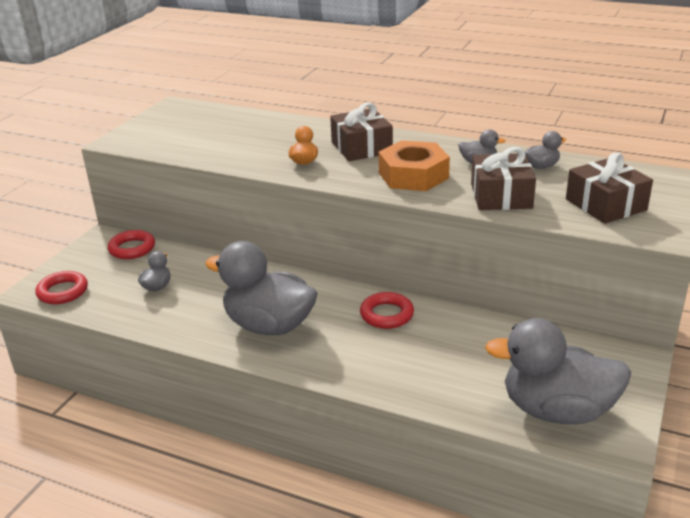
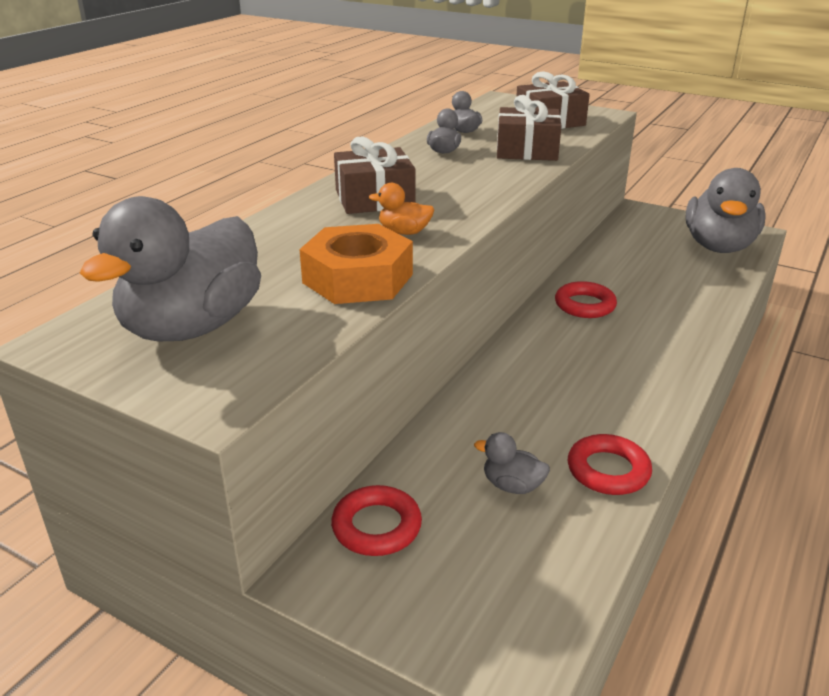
camera: 85 degrees left, 0 degrees up
(63, 292) = (519, 615): red ring -> red ring (608, 470)
(269, 325) = (612, 381): grey duck -> grey duck (192, 327)
(413, 175) = (468, 179): orange nut -> orange nut (357, 278)

